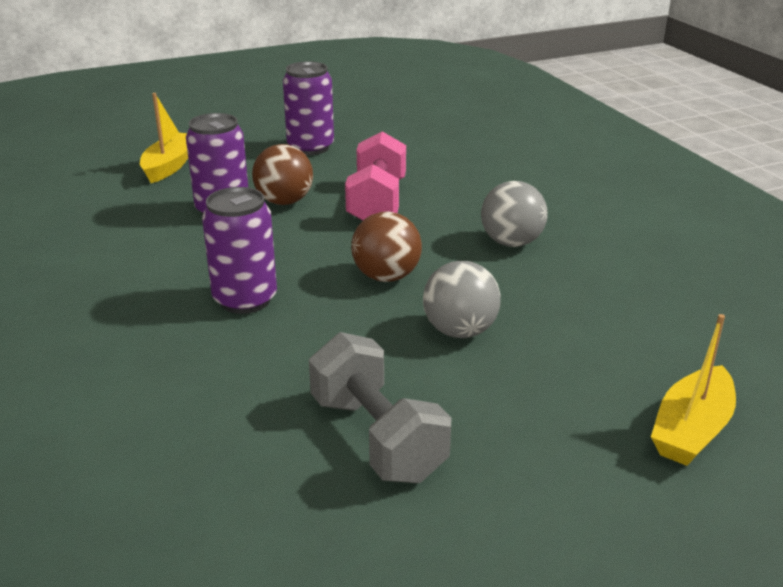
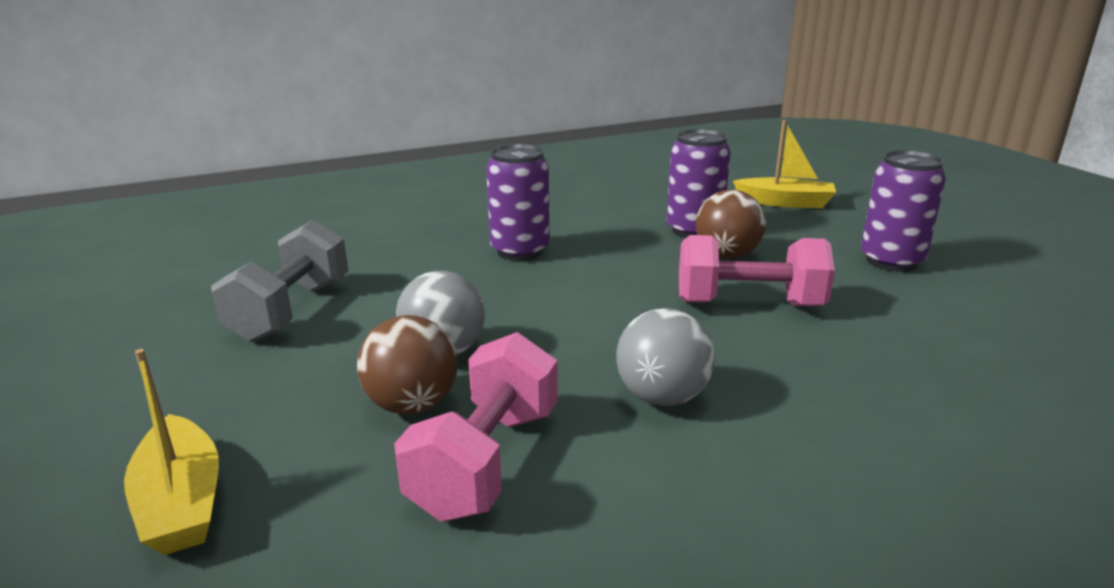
camera: 90 degrees right, 5 degrees down
(377, 438) = (291, 310): grey dumbbell -> grey dumbbell turned 45 degrees counterclockwise
(386, 277) = (562, 311): brown ball -> brown ball (412, 405)
(600, 304) = (486, 461): none -> pink dumbbell
(691, 430) = (181, 502): yellow boat -> yellow boat turned 150 degrees counterclockwise

